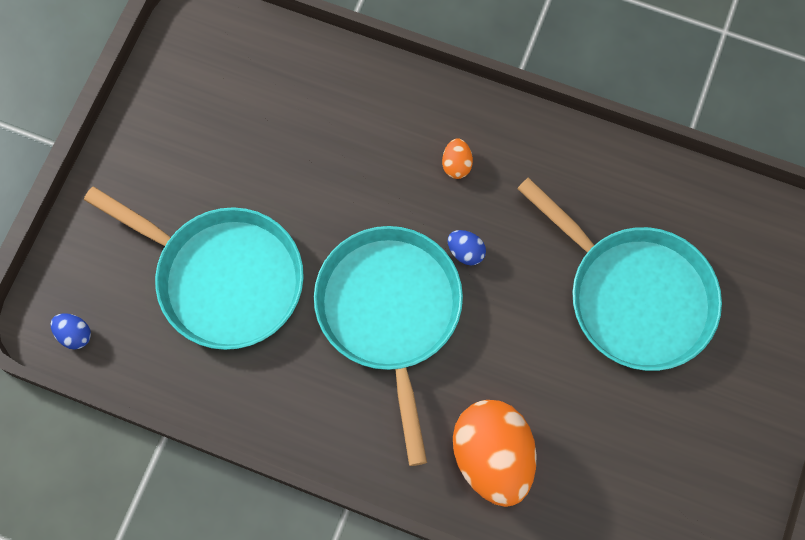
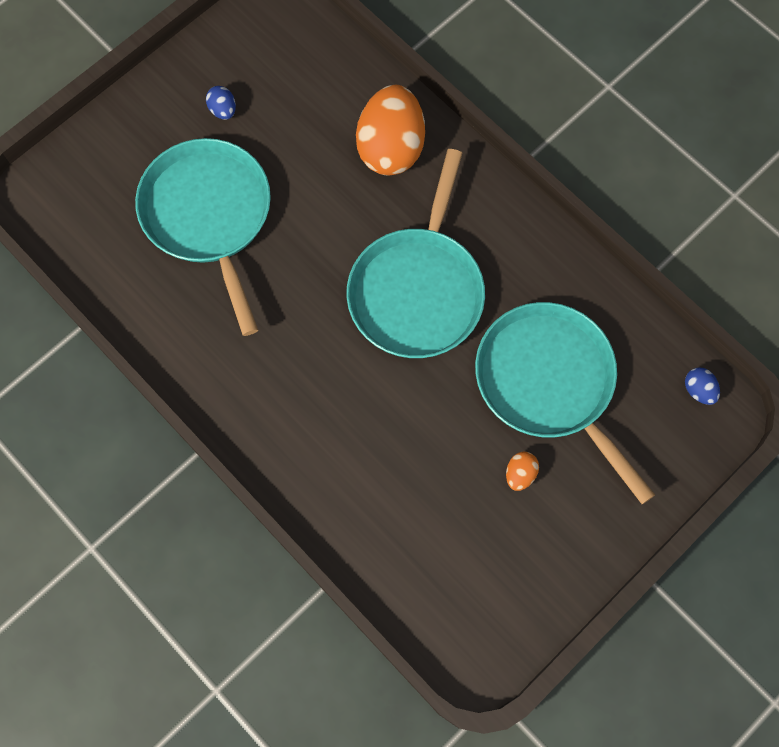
camera: 155 degrees left, 0 degrees up
(456, 165) = (295, 393): orange egg -> orange egg (520, 474)
(465, 252) = (328, 312): blue egg -> blue egg (223, 110)

